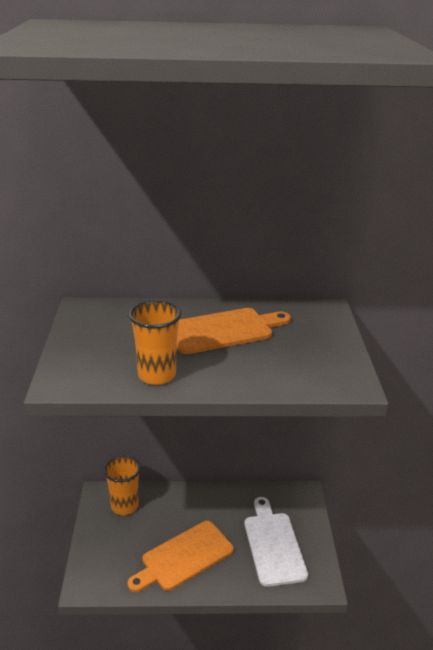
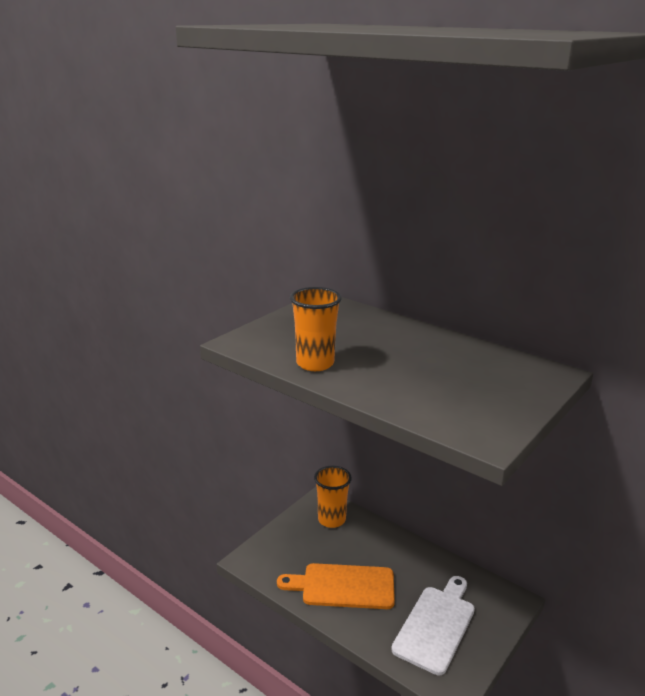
camera: 40 degrees right, 5 degrees down
(224, 330) = (419, 354): orange cutting board -> none

